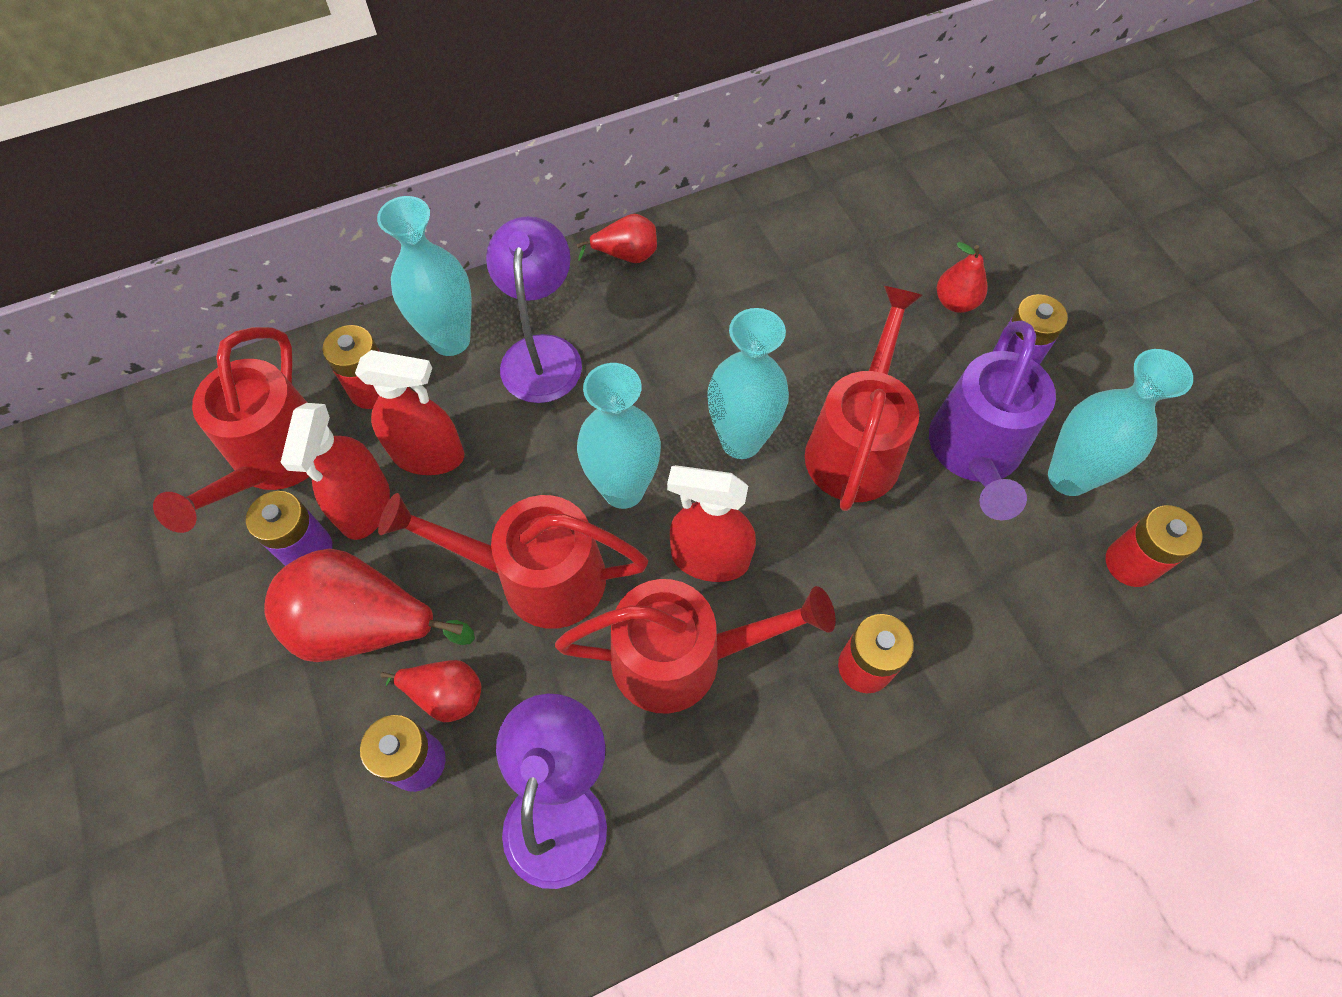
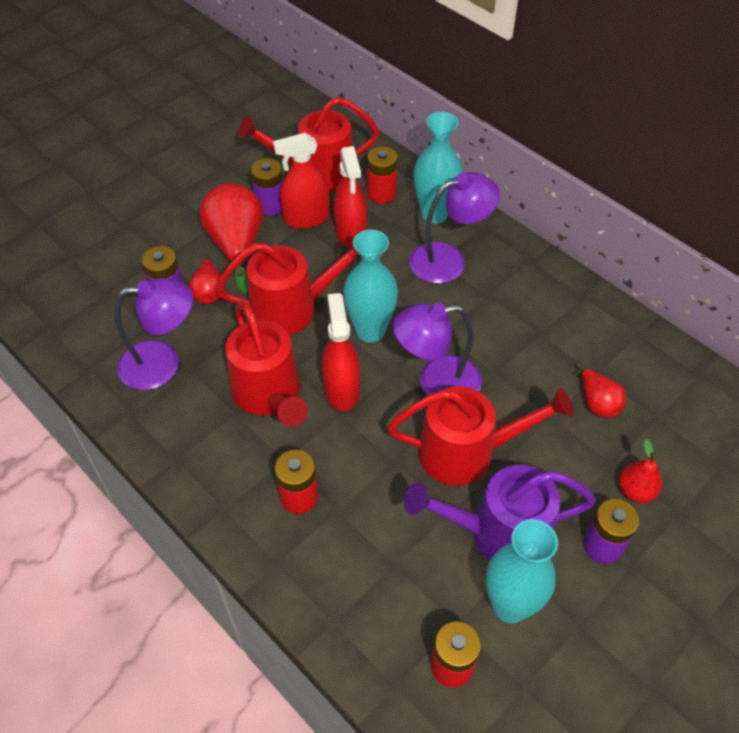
camera: 70 degrees right, 10 degrees down
(536, 577) = (294, 307): red watering can -> red watering can turned 90 degrees clockwise
(626, 255) = (552, 277): red pear -> red pear (597, 403)
(741, 441) = (436, 383): turquoise vase -> purple lamp

